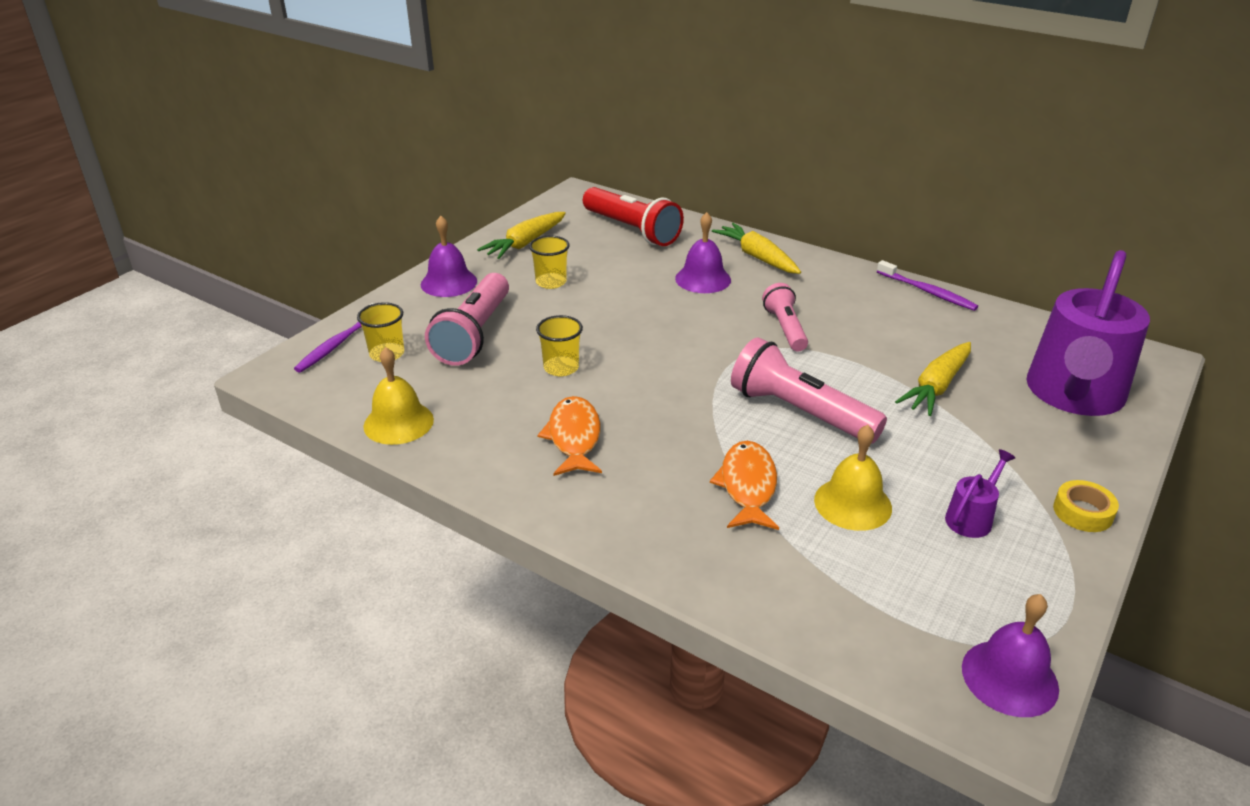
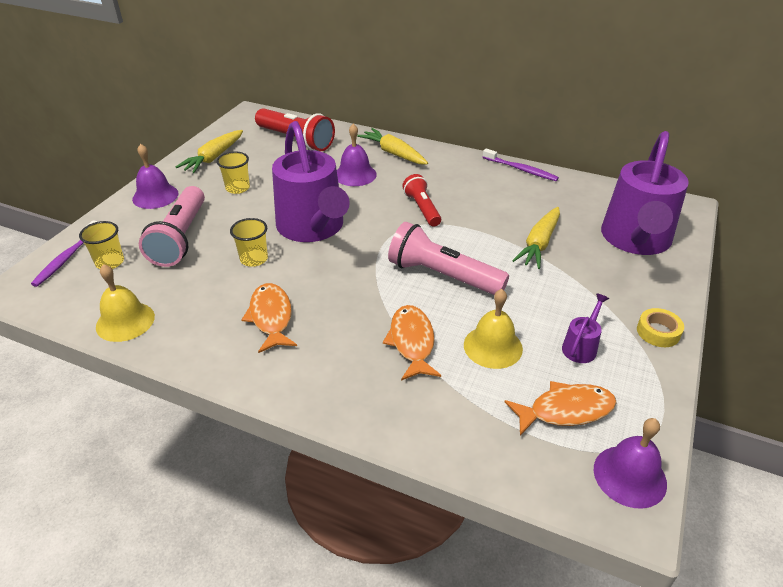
camera: 10 degrees left, 5 degrees up
(640, 339) = (313, 228): none -> purple watering can
(785, 328) = (422, 208): pink flashlight -> red flashlight
(937, 590) = (566, 410): none -> orange fish

